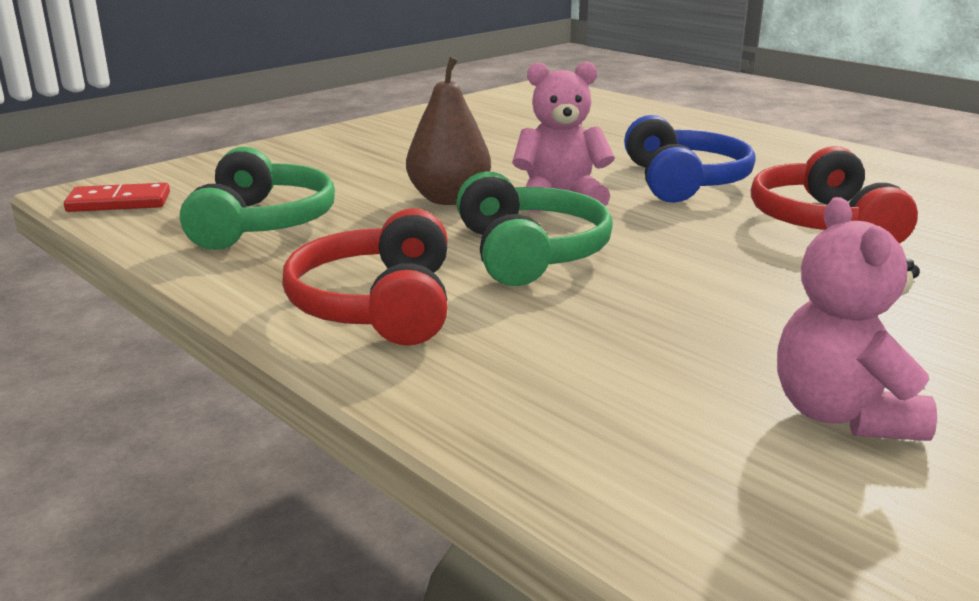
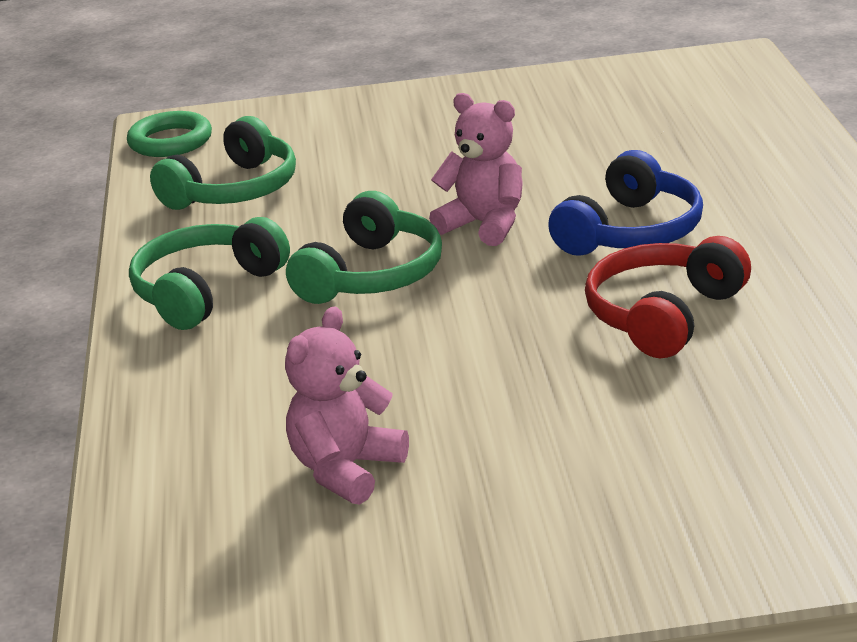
camera: 40 degrees right, 5 degrees up
(119, 202) = (170, 141): red domino -> green ring
(377, 305) = (205, 291): red headphones -> green headphones
(449, 199) = (399, 200): brown pear -> none

